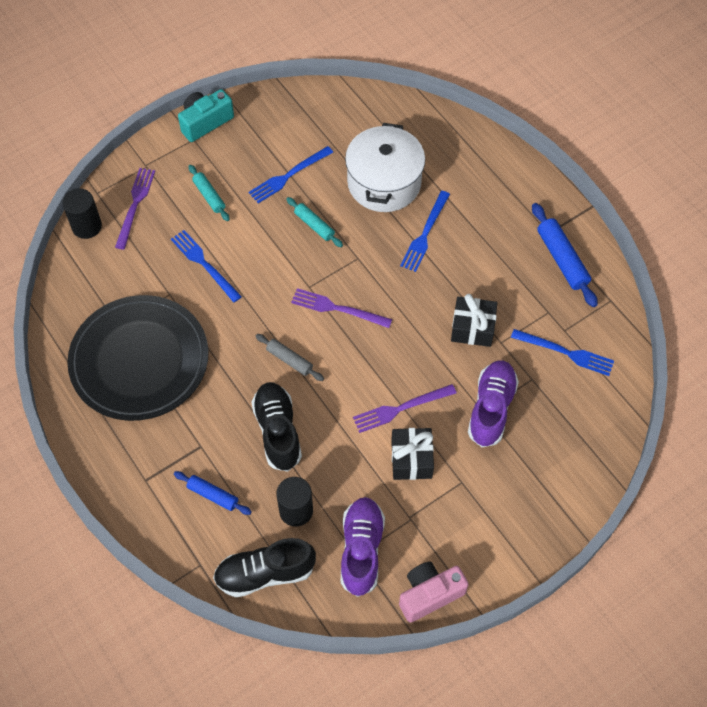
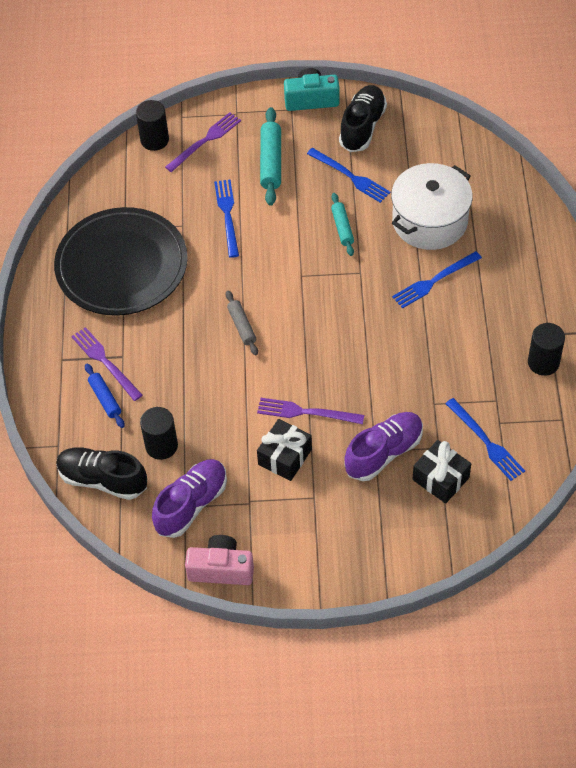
camera: 35 degrees right, 5 degrees down
(209, 196) = (271, 162): turquoise rolling pin -> turquoise rolling pin, size x1.60
(278, 431) = (191, 377): black shoe -> black shoe (362, 127)
(288, 176) = (350, 176): blue fork -> blue fork turned 135 degrees counterclockwise
(337, 308) = (312, 305): purple fork -> purple fork (105, 362)
(472, 328) = (417, 379): black gift -> black gift (440, 478)
(562, 259) = (543, 362): blue rolling pin -> black cylinder

